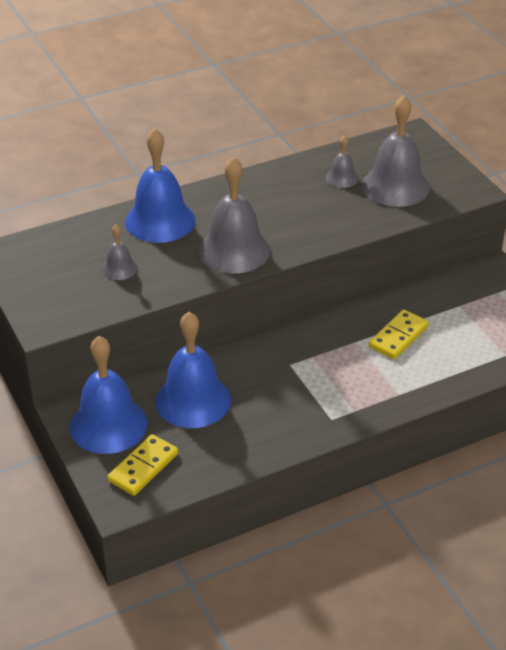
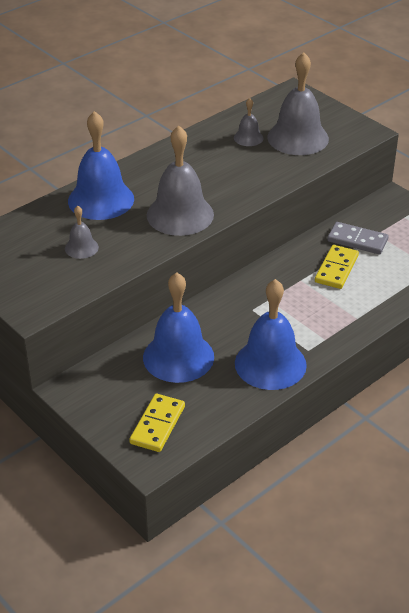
camera: 15 degrees left, 0 degrees up
(108, 425) = (109, 393): blue bell -> blue bell (270, 364)
(434, 309) = (357, 240): none -> grey domino

